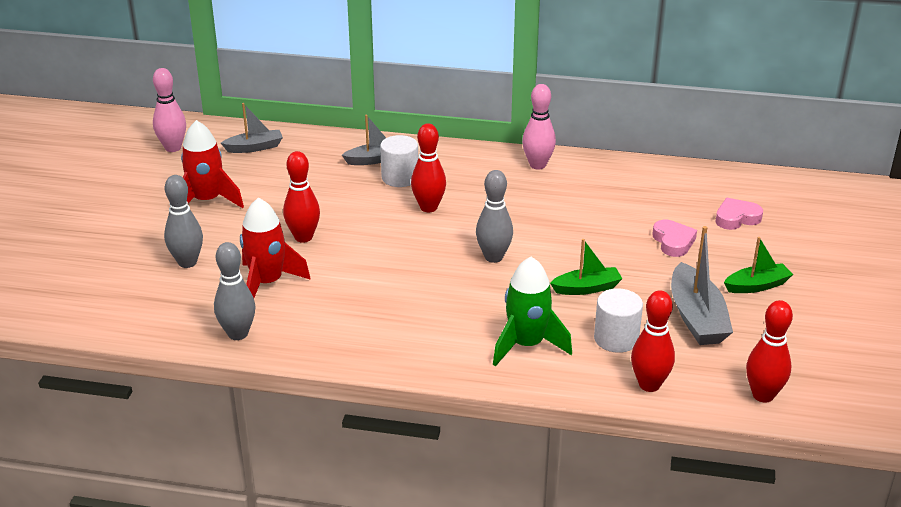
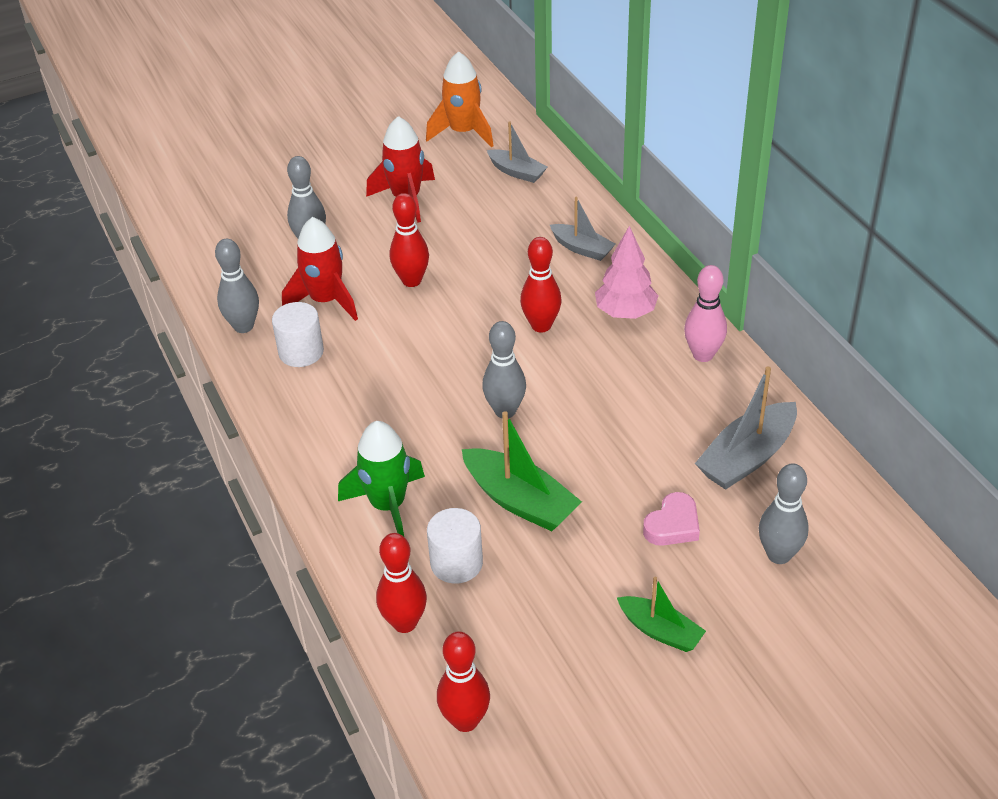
camera: 55 degrees right, 10 degrees up
(173, 148) = (463, 132): pink bowling pin -> orange rocket
(400, 178) = (570, 280): white cylinder -> white cylinder (301, 352)
(461, 173) = (625, 313): none -> pink tree
(586, 288) = (520, 501): green boat -> green boat, size x1.60
(696, 317) = (551, 607): grey boat -> grey boat (747, 457)
(736, 218) = (779, 555): pink heart -> grey bowling pin

